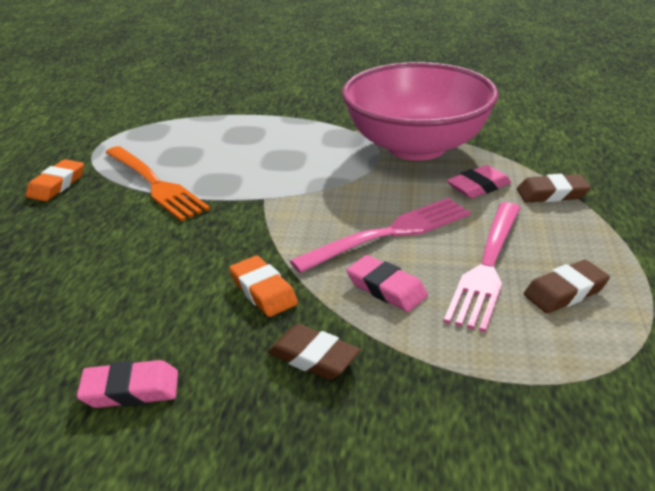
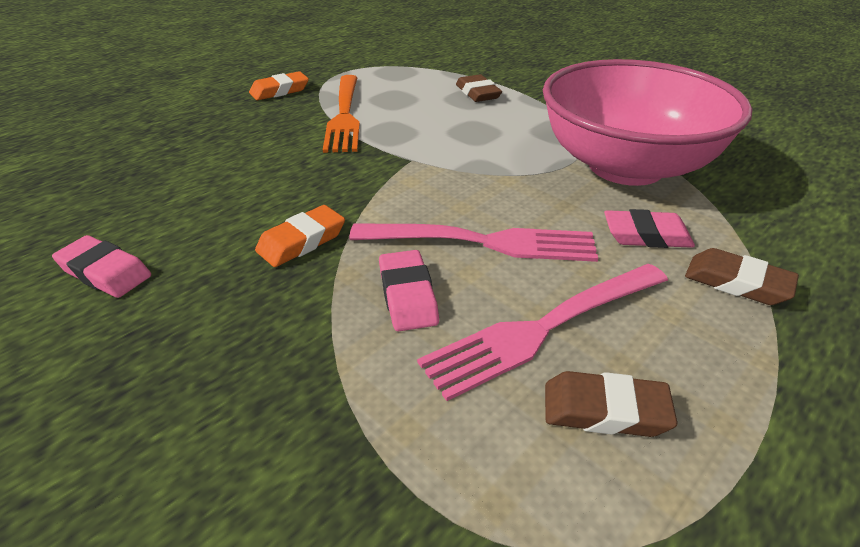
camera: 35 degrees right, 5 degrees up
(263, 291) = (302, 241): orange eraser -> orange eraser turned 45 degrees clockwise
(313, 357) = (257, 326): brown eraser -> brown eraser (477, 93)

